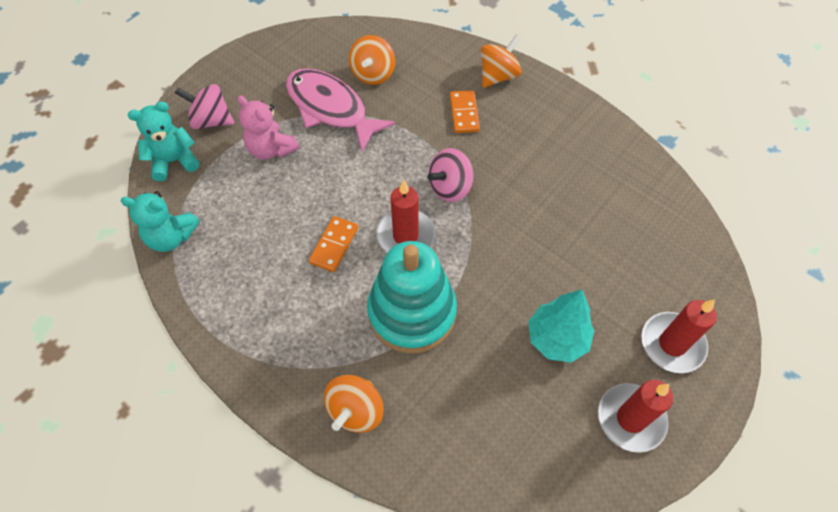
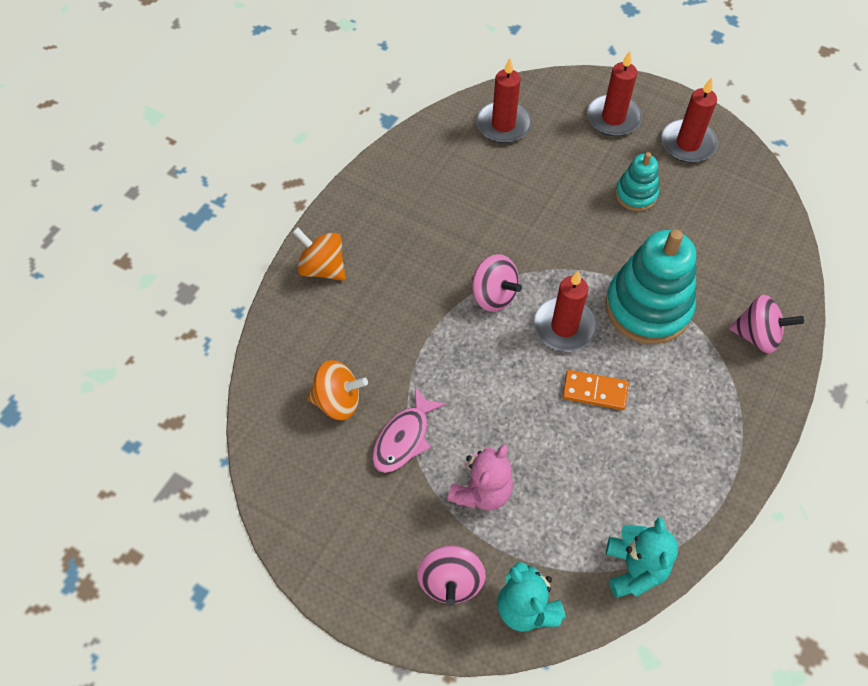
camera: 100 degrees left, 0 degrees up
(330, 108) = (404, 438): pink fish -> pink fish, size x0.62
(356, 410) = (757, 336): orange spinning top -> pink spinning top
(464, 113) = (386, 295): orange domino -> none
(557, 339) = (636, 194): turquoise tree -> turquoise stacking toy
(660, 232) = (503, 125): none -> red candle

